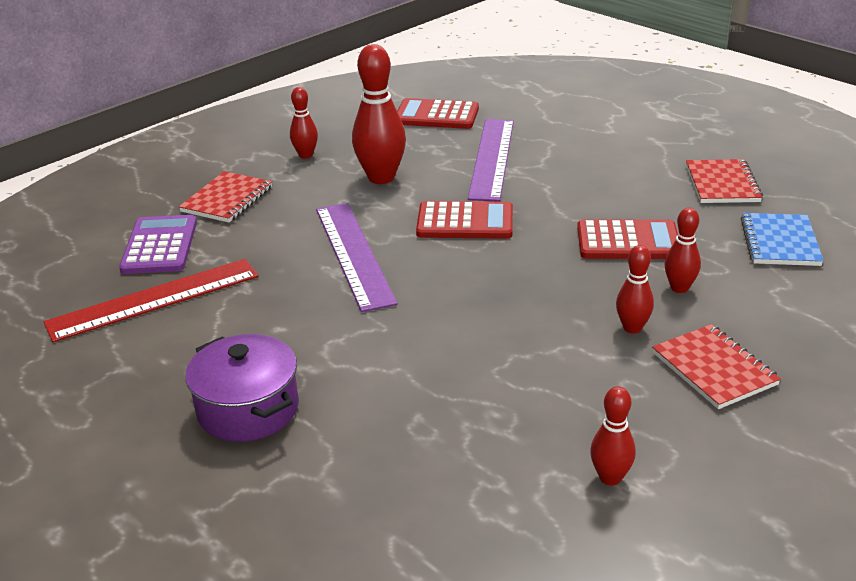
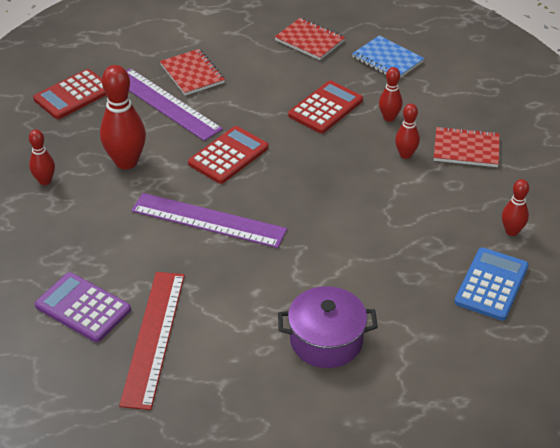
camera: 55 degrees left, 10 degrees up
(227, 199) = (59, 247): red notebook -> red notebook (192, 74)
(484, 503) = (491, 284): none -> blue calculator

